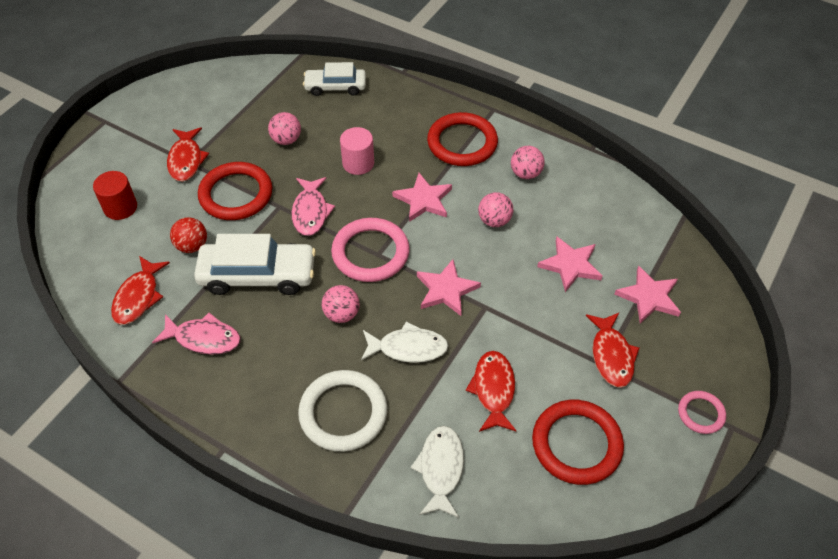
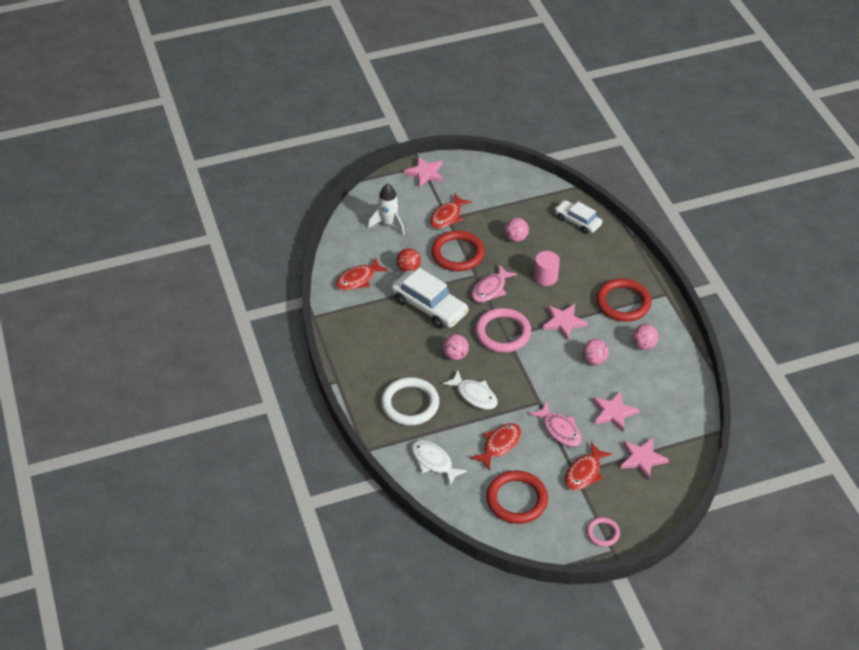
camera: 40 degrees right, 5 degrees down
(120, 207) = (388, 223): red cylinder -> white rocket
(203, 338) = (373, 322): pink fish -> pink fish (559, 430)
(440, 469) = (434, 462): white fish -> white fish turned 90 degrees counterclockwise
(446, 290) = (526, 379): pink star -> pink star (425, 173)

